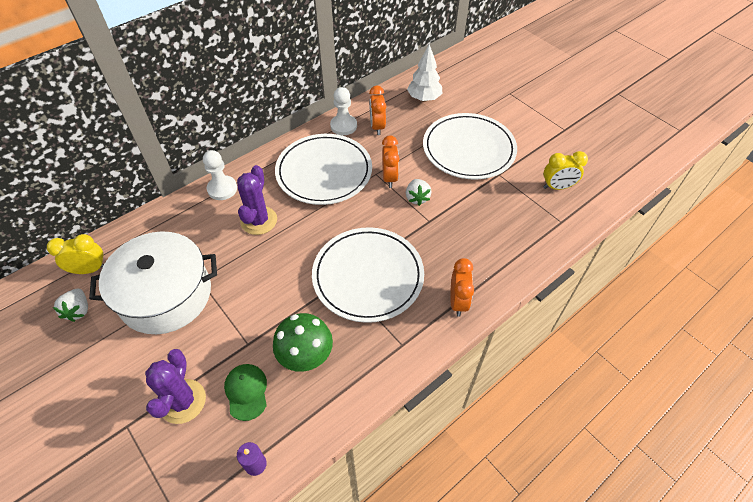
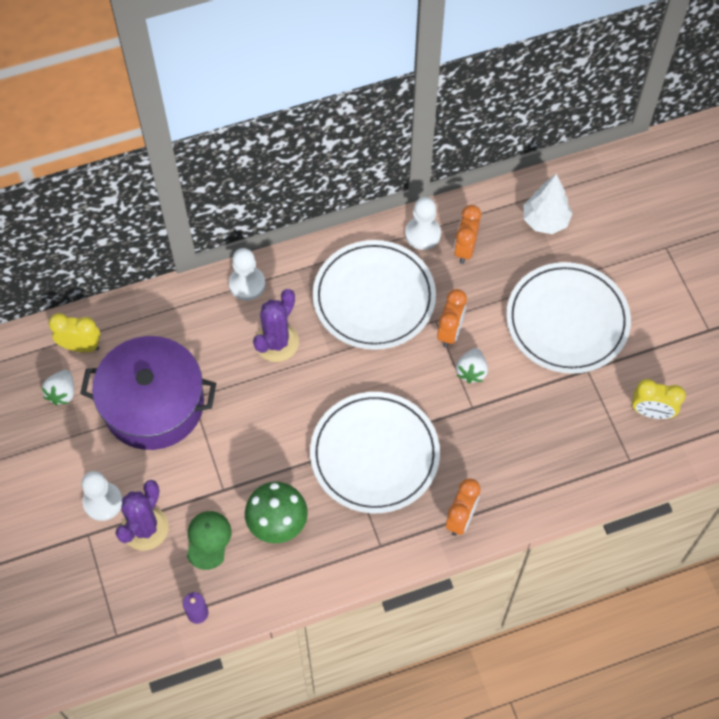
camera: 20 degrees right, 10 degrees up
(135, 391) = (103, 502): none -> white pawn
(166, 295) = (153, 404): white pot -> purple pot

